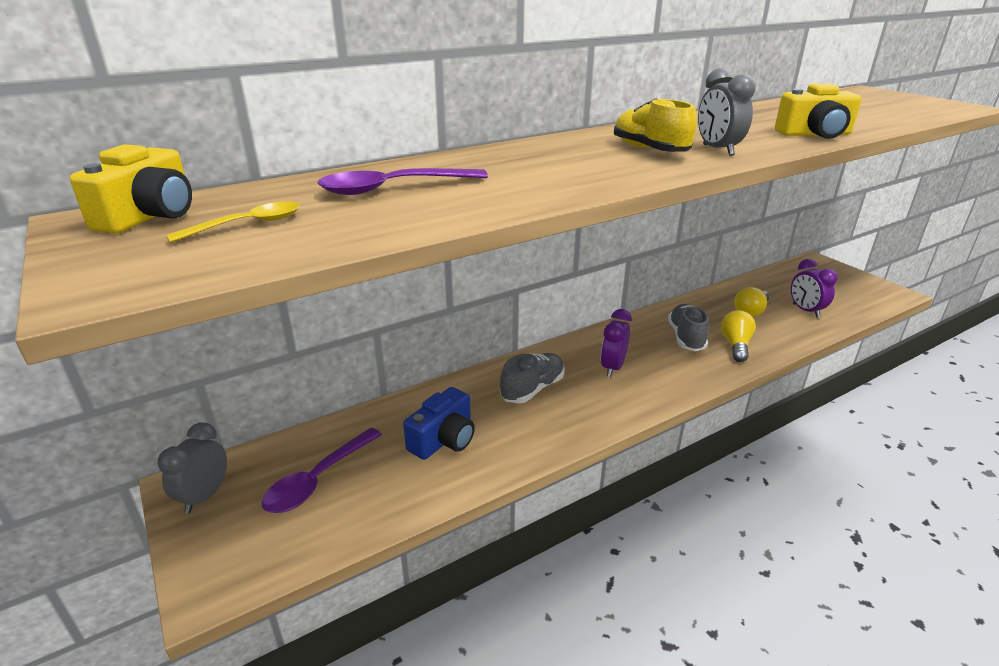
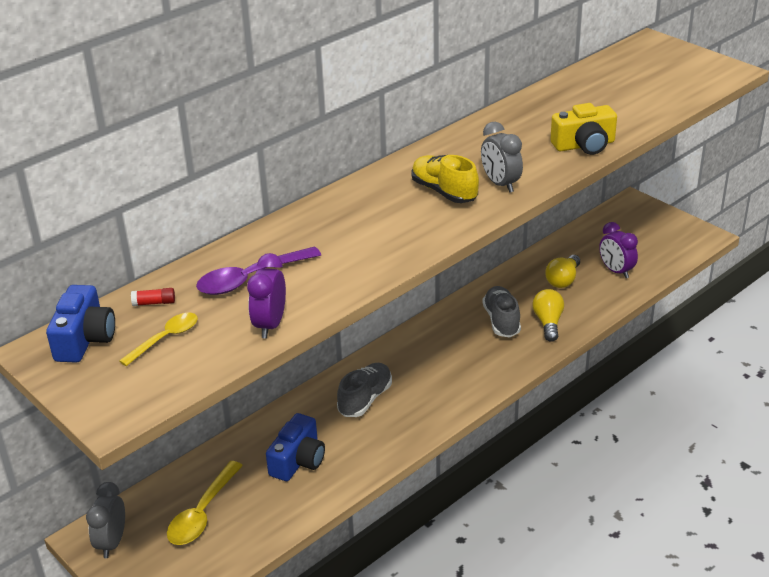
camera: 10 degrees left, 5 degrees up
(150, 216) = (85, 339): yellow camera -> blue camera
(263, 196) = (154, 303): none -> red glue stick
(318, 480) = (202, 513): purple spoon -> yellow spoon
(612, 367) = (435, 365): purple clock -> purple clock (270, 325)

